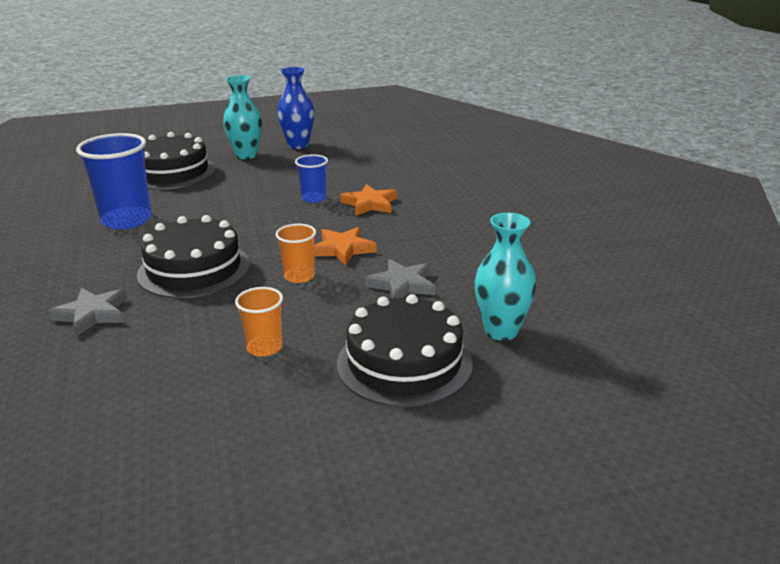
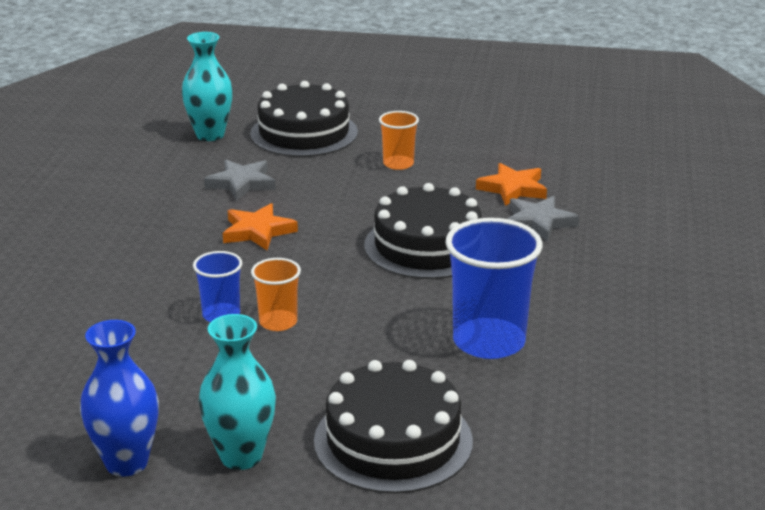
camera: 155 degrees left, 0 degrees up
(299, 276) = (327, 213): orange cup -> orange cup (278, 322)
(370, 204) = (162, 285): orange star -> orange star (513, 189)

